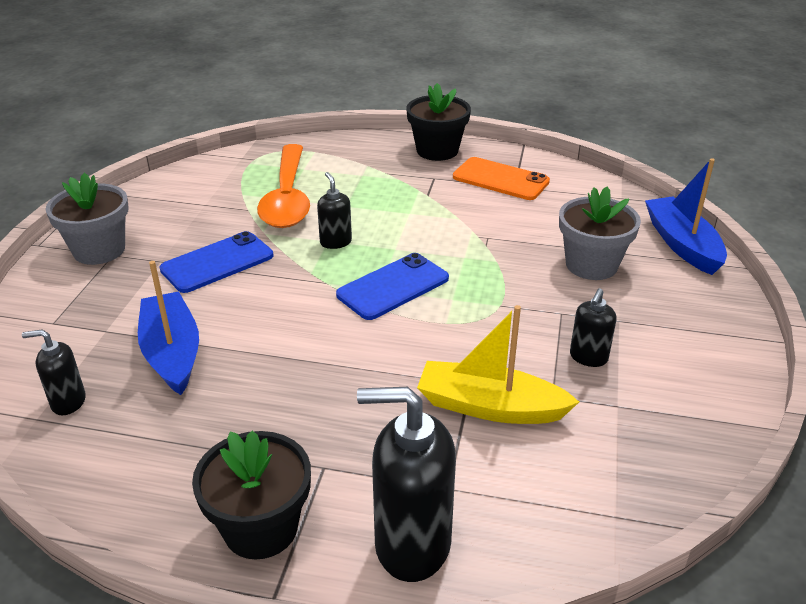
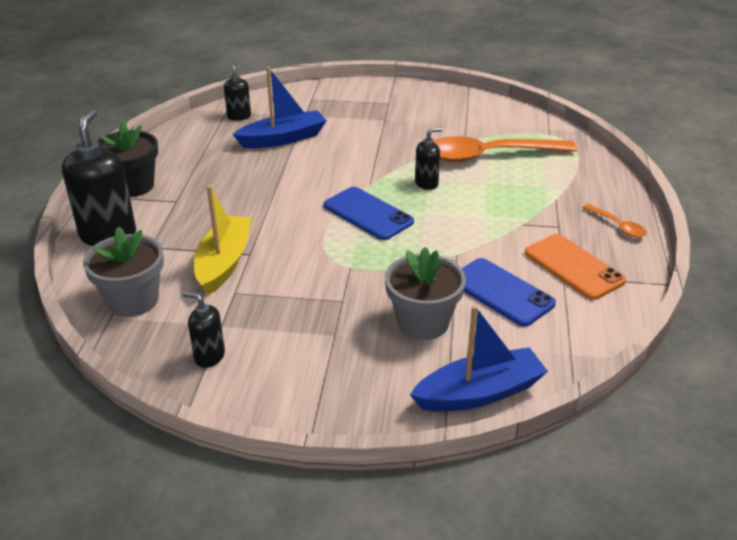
camera: 85 degrees right, 0 degrees up
(99, 250) = (392, 97): grey flower pot -> grey flower pot (133, 300)
(217, 263) = (386, 139): blue phone -> blue phone (501, 292)
(437, 150) = (617, 226): black flower pot -> orange spoon
(500, 179) = (573, 267): orange phone -> orange phone turned 60 degrees counterclockwise
(588, 357) = (280, 313): black soap dispenser -> black soap dispenser (209, 356)

